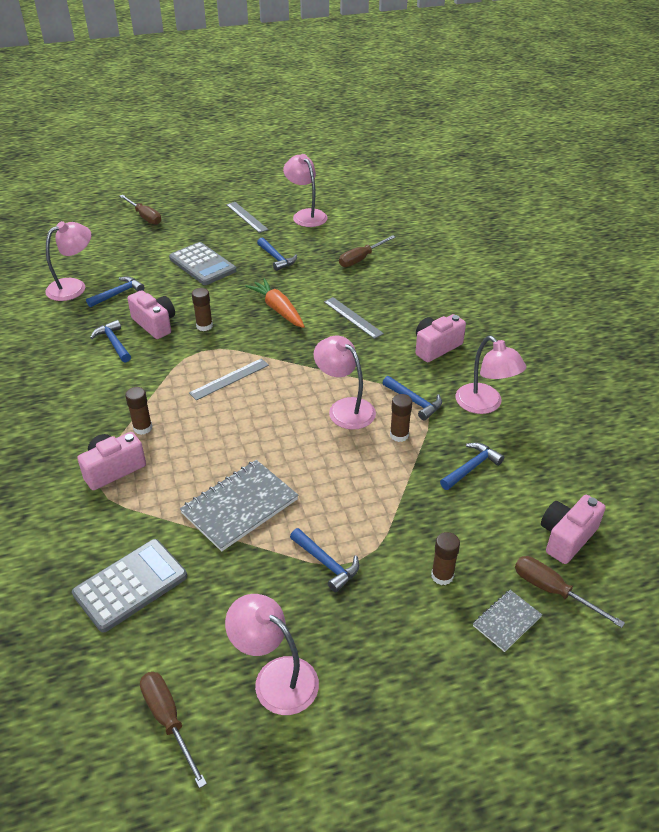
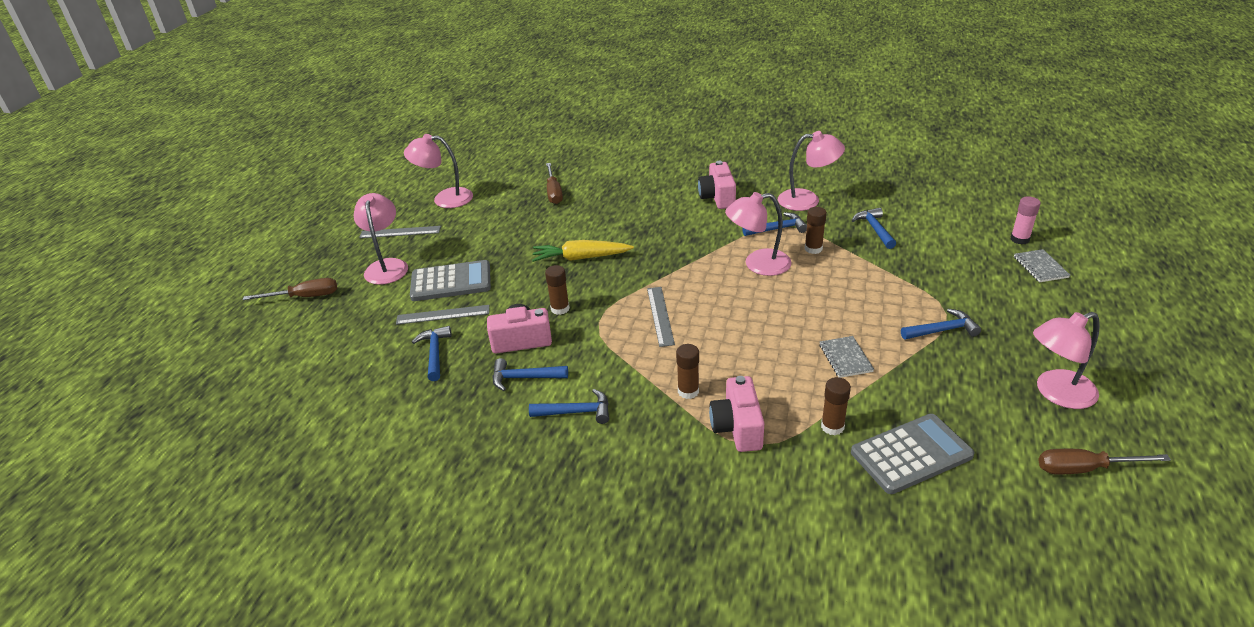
camera: 55 degrees left, 5 degrees down
(73, 286) = (379, 384): pink lamp -> pink lamp (387, 266)
(130, 585) = (911, 454): grey calculator -> grey calculator turned 75 degrees clockwise
(240, 506) = (845, 358): grey notebook -> grey notebook, size x0.53
(276, 258) = (496, 235): blue hammer -> blue hammer (576, 412)
(278, 309) = (580, 258): orange carrot -> yellow carrot
(353, 317) = (636, 223): grey ruler -> grey ruler (443, 315)
(442, 576) = (983, 279): brown glue stick -> brown glue stick (832, 427)
(552, 591) = (1019, 239): brown screwdriver -> pink glue stick
(566, 537) = (971, 216): pink camera -> none

